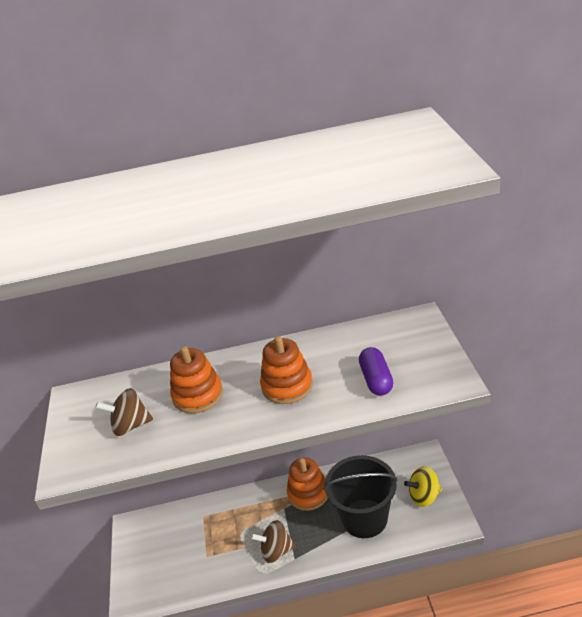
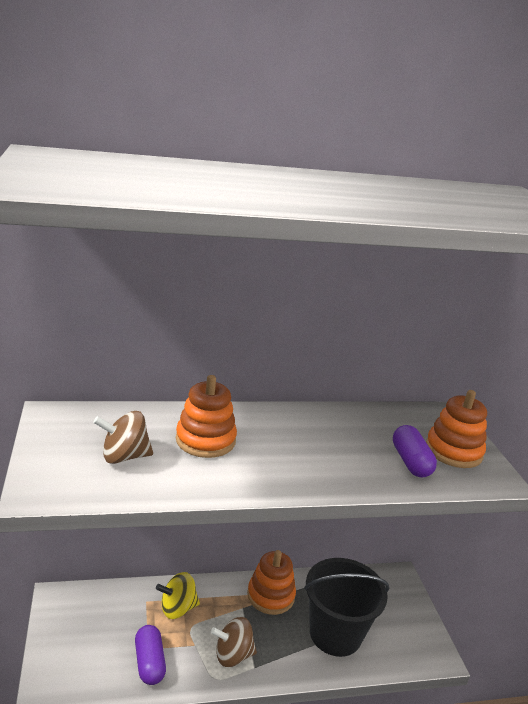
camera: 10 degrees left, 10 degrees down
(208, 568) = (149, 663): none -> purple capsule
(287, 386) = (310, 450): orange stacking toy -> orange stacking toy (453, 451)
(424, 496) = (401, 620): yellow spinning top -> yellow spinning top (177, 608)

